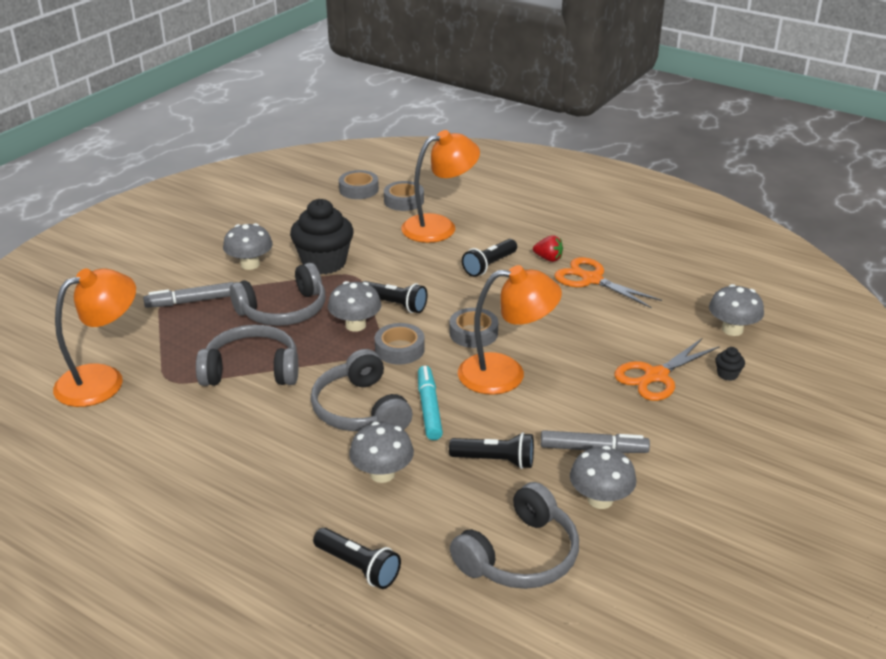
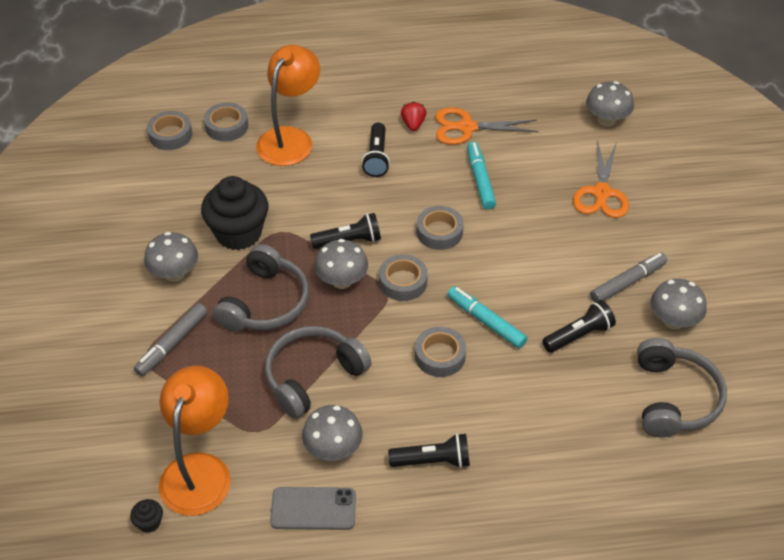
camera: 40 degrees left, 15 degrees up
(136, 448) = (313, 509): none -> grey phone
(358, 567) = (590, 483): black flashlight -> black flashlight (433, 461)
(360, 410) = (440, 356): grey headphones -> grey tape
(382, 474) = (519, 399): grey mushroom -> grey mushroom (333, 449)
(506, 374) = (503, 255): orange lamp -> none
(548, 258) = (413, 124): red strawberry -> red strawberry turned 75 degrees counterclockwise
(555, 317) = (480, 180): none -> turquoise marker
(727, 374) = (642, 163): black cupcake -> black cupcake (149, 523)

